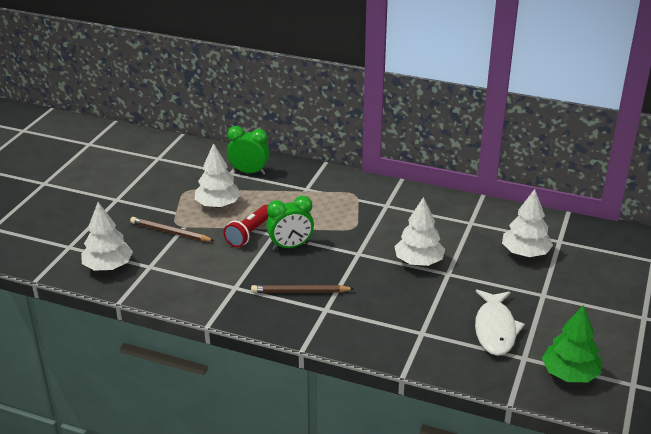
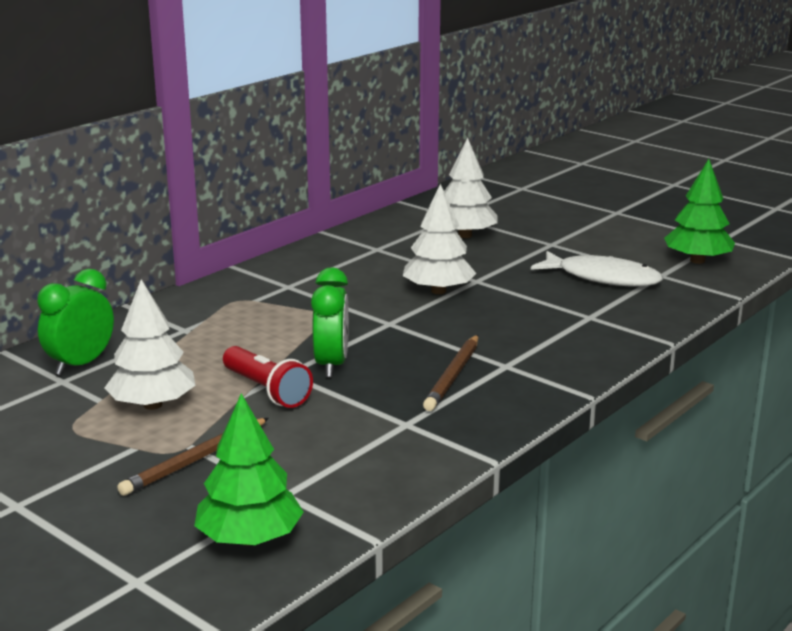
camera: 70 degrees left, 10 degrees down
(108, 266) = (249, 539): white tree -> green tree

